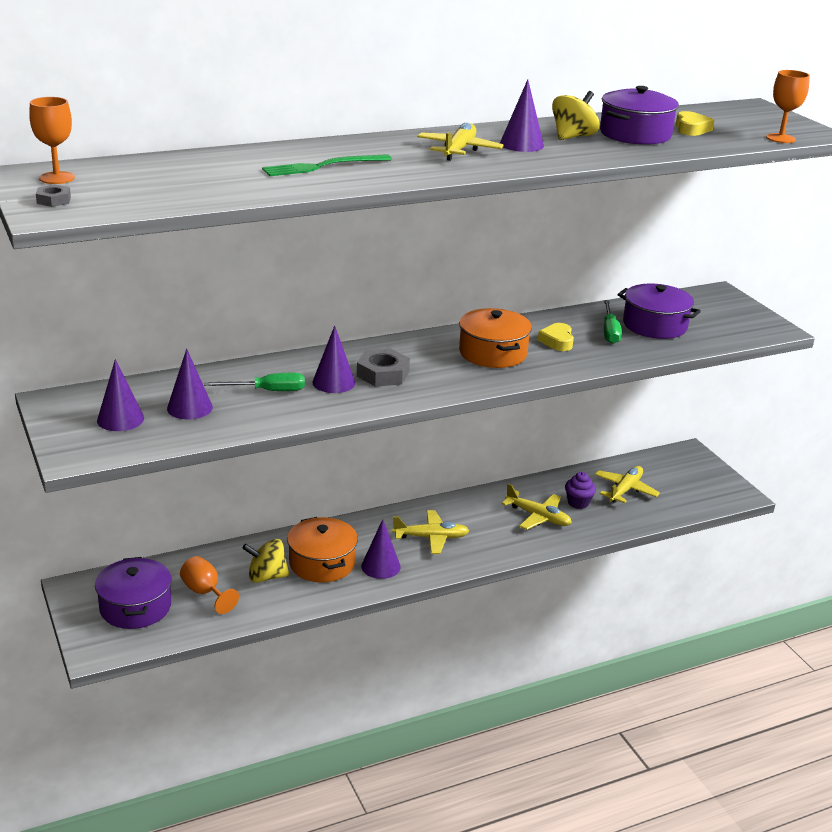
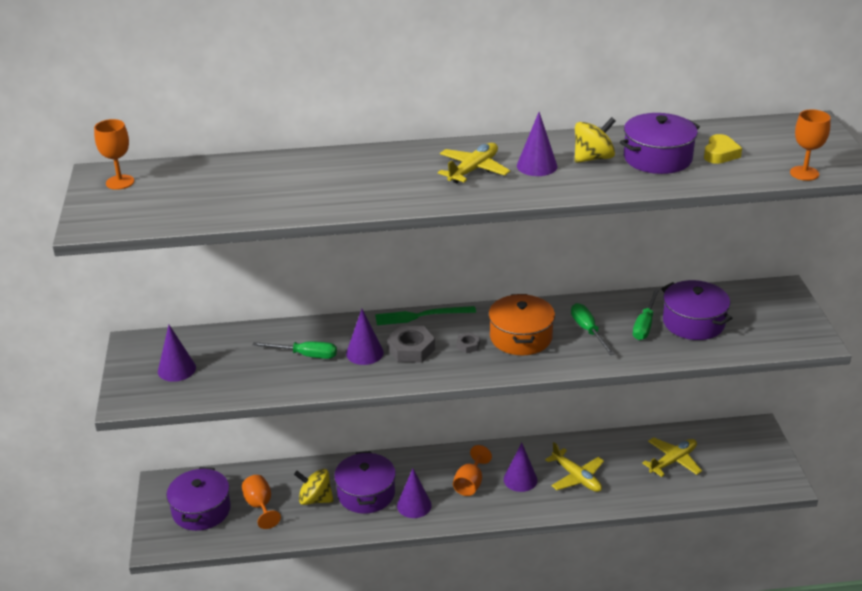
camera: 20 degrees right, 5 degrees up
(54, 200) = (103, 209): grey nut -> grey nut (468, 345)
(189, 408) = (235, 365): purple cone -> purple cone (520, 479)
(322, 563) = (366, 493): orange pot -> purple pot
(323, 166) = (340, 183): green fork -> green fork (421, 316)
(431, 538) = (470, 483): yellow plane -> orange goblet
(557, 341) = (588, 330): yellow heart -> green screwdriver
(578, 503) = (621, 468): purple cupcake -> none

